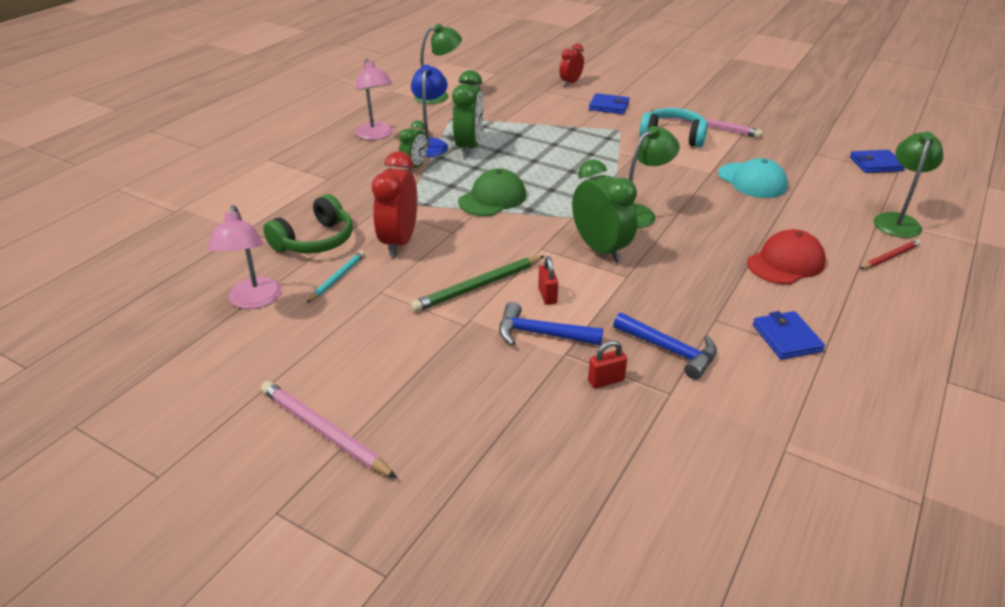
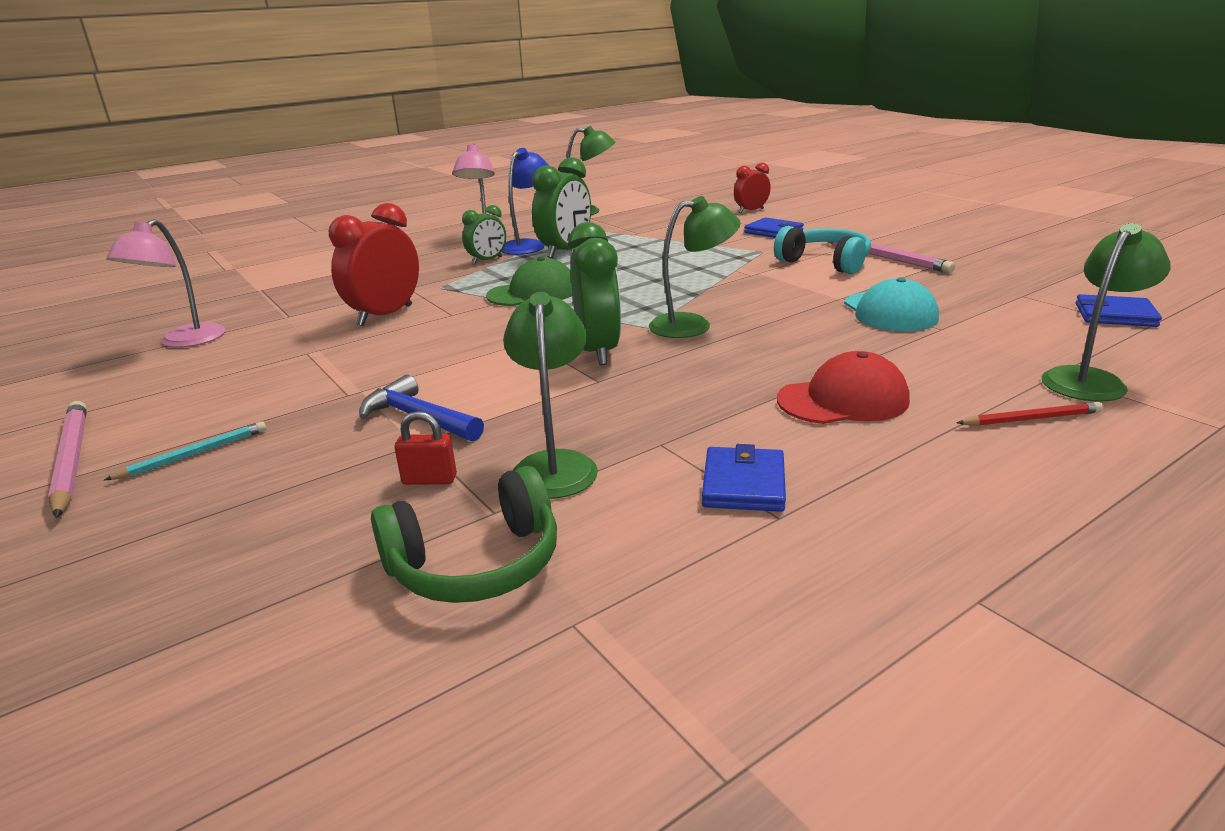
camera: 25 degrees right, 10 degrees down
(315, 241) = (308, 305): green headphones -> green headphones (476, 564)
(337, 278) = (283, 335): turquoise pencil -> turquoise pencil (193, 454)
(478, 286) = (411, 363): green pencil -> none
(547, 296) = (475, 384): red padlock -> none
(669, 350) = (555, 464): blue hammer -> green lamp

